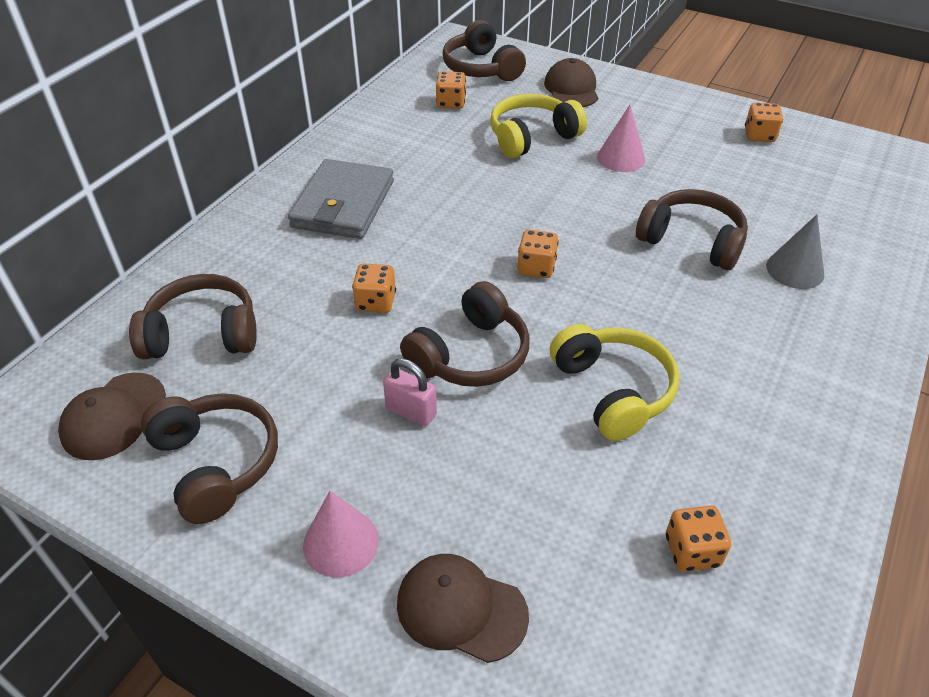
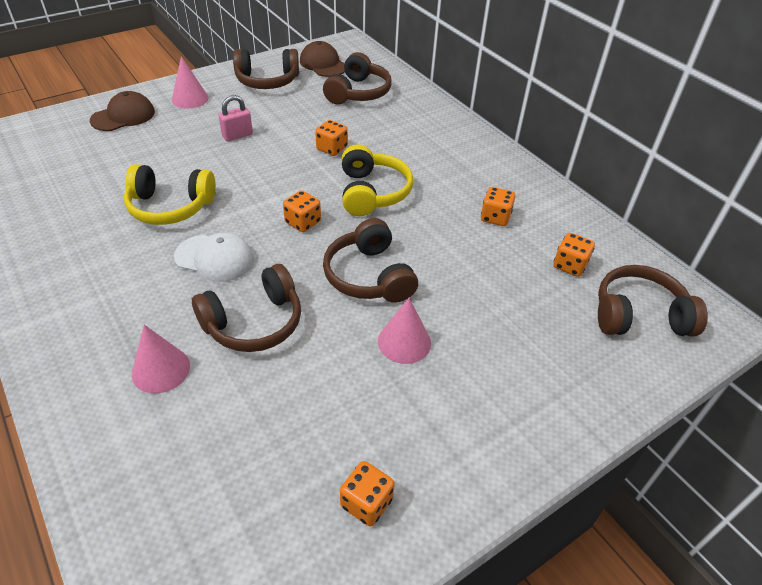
camera: 115 degrees right, 0 degrees up
(343, 204) = (444, 164): grey wallet -> none
(470, 355) = (254, 167): brown headphones -> brown headphones (369, 276)
(532, 137) = (478, 295): yellow headphones -> yellow headphones (372, 192)
(571, 89) = (562, 371): brown cap -> none
(649, 306) = (214, 258): none -> white cap
(692, 551) = (56, 186): orange dice -> orange dice (495, 217)
(795, 270) = (161, 369): grey cone -> pink cone

